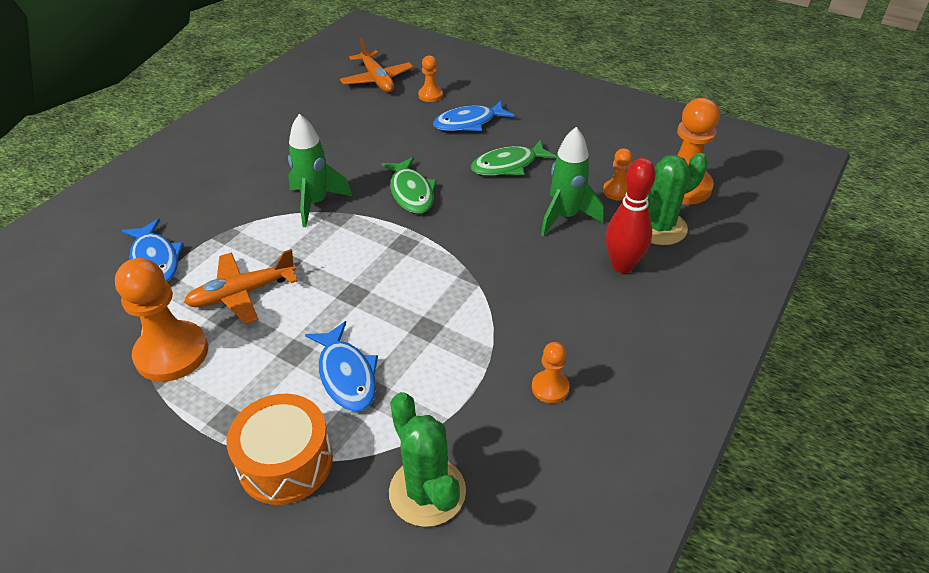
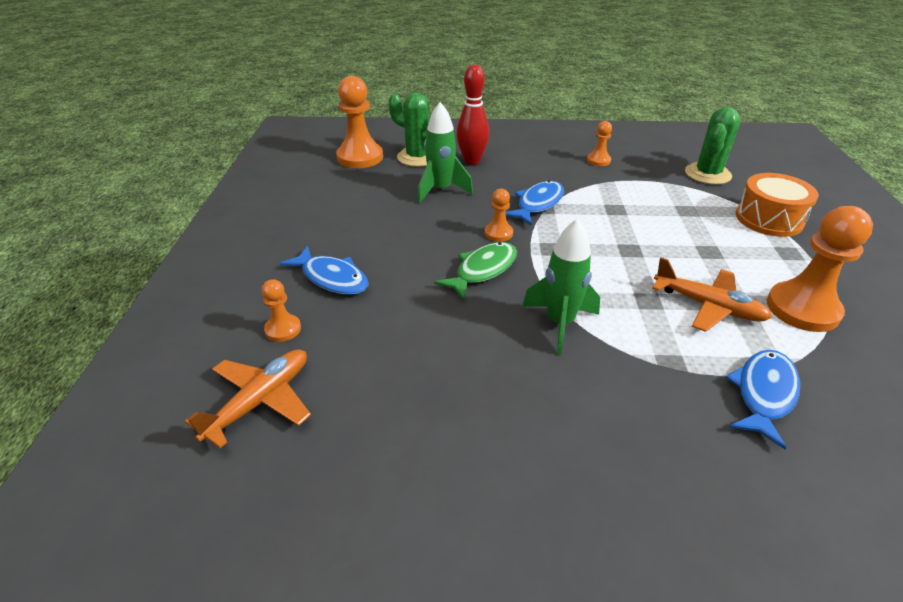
camera: 120 degrees left, 5 degrees down
(346, 375) = (691, 223): blue fish -> blue fish (538, 204)
(508, 165) = (393, 232): green fish -> none
(617, 191) = (388, 178): orange pawn -> orange pawn (498, 233)

